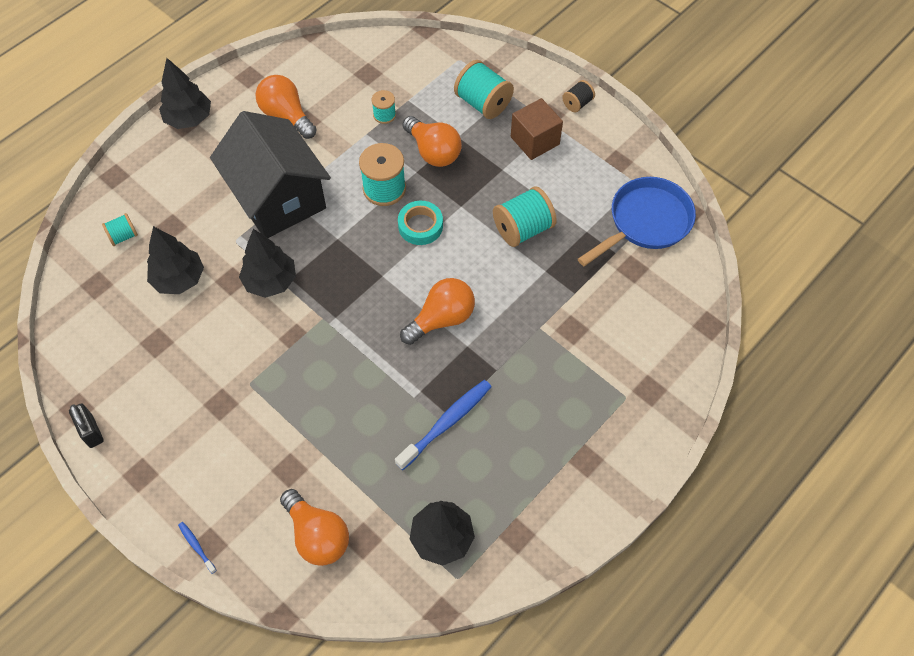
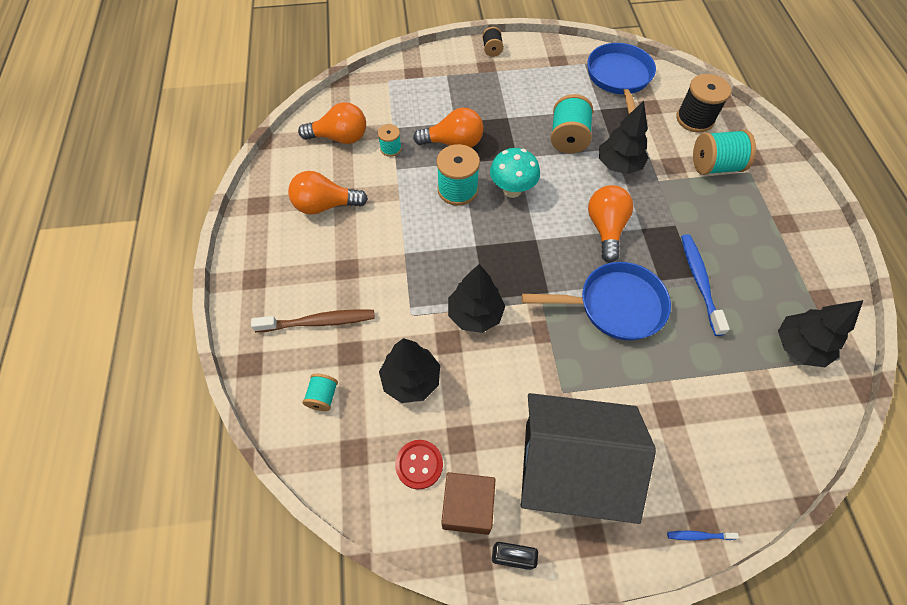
camera: 50 degrees left, 0 degrees up
(117, 329) = (419, 464): none -> red button
(180, 189) = (318, 322): none -> brown toothbrush
(189, 119) = (253, 271): black tree -> black tree (619, 165)
(278, 198) = (398, 259): black house -> black house (569, 468)
(317, 535) = (745, 431): orange light bulb -> orange light bulb (340, 137)
(363, 372) = (614, 305): none -> blue pan
(420, 226) = (512, 190): turquoise tape -> turquoise mushroom
(483, 103) = (440, 92): turquoise spool -> turquoise spool (714, 166)
(535, 140) = (500, 87): brown cube -> brown cube (467, 507)
(654, 314) = (695, 119): none -> black spool

